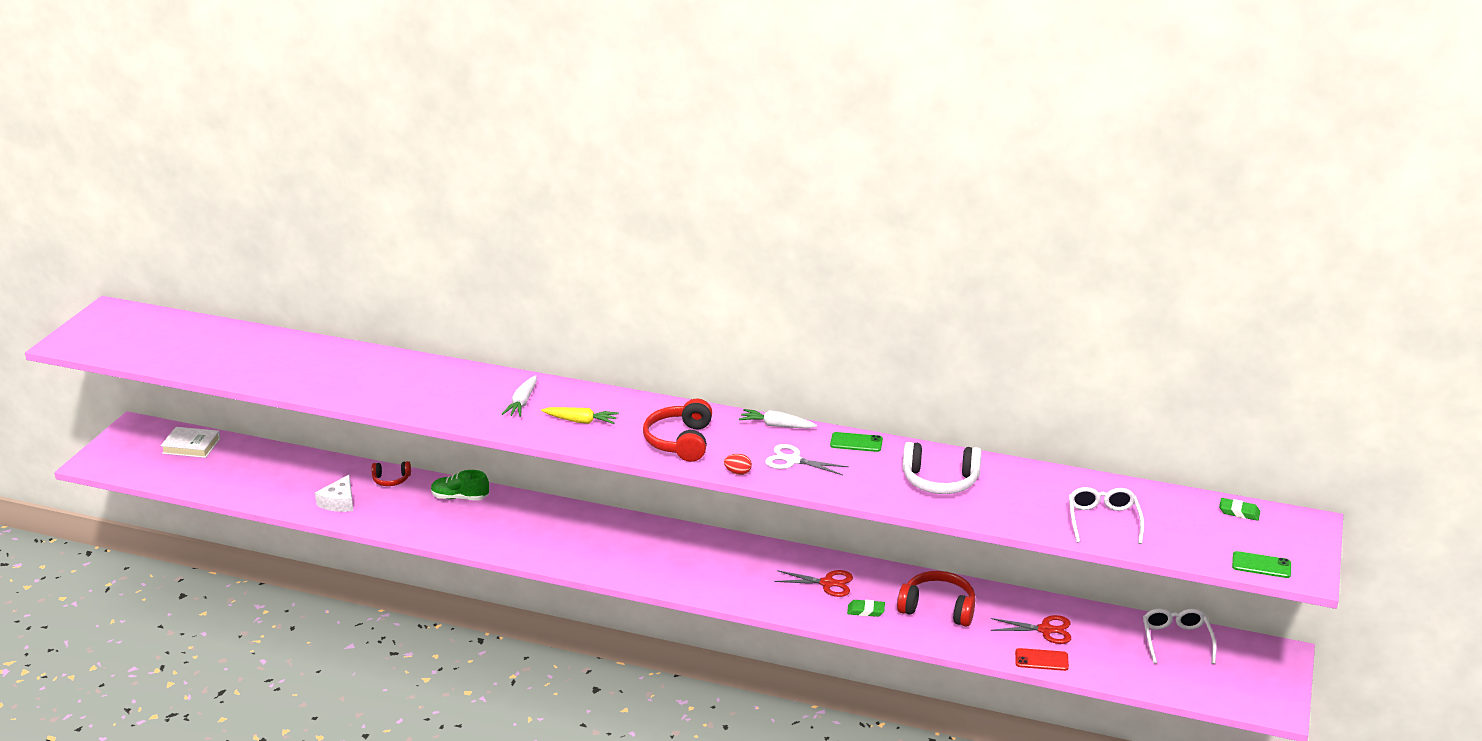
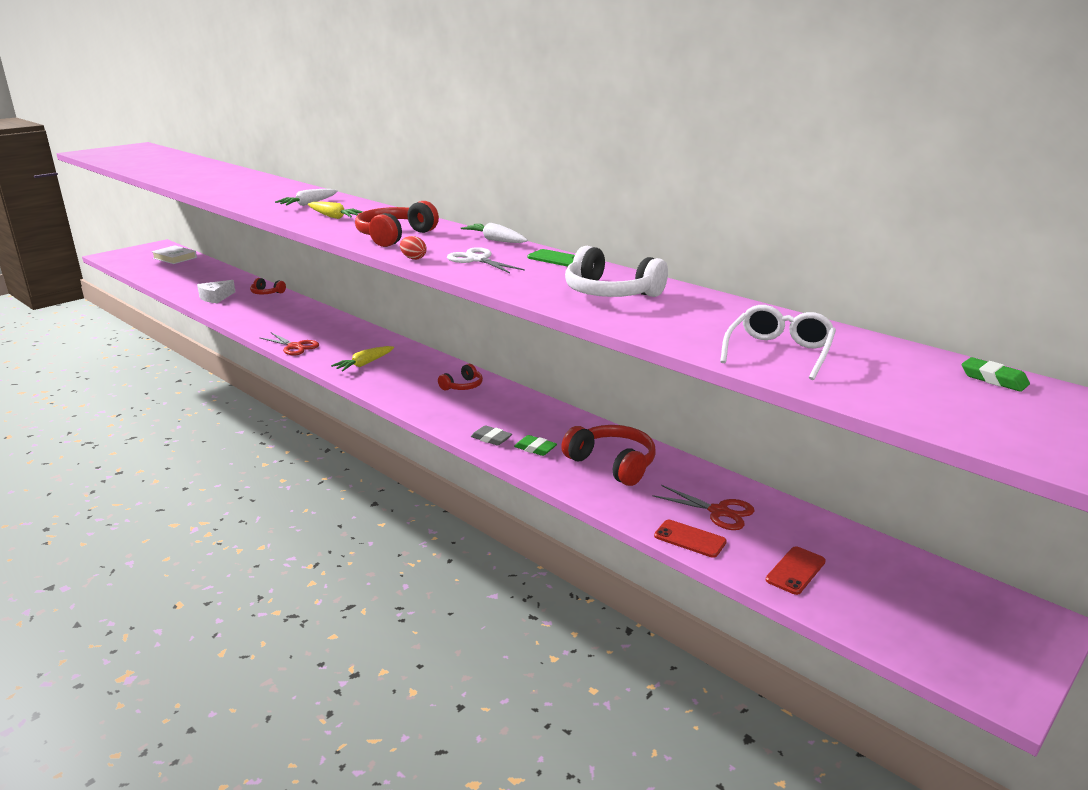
camera: 25 degrees right, 5 degrees down
(460, 497) = (297, 310): green shoe -> none
(619, 556) = (364, 364): none -> yellow carrot
(740, 558) = (462, 386): none -> red headphones
(821, 611) = (491, 438): none -> grey eraser
(827, 583) = (521, 420): red scissors -> red scissors (295, 347)
(1124, 663) = (795, 571): none -> red phone
(1176, 640) = (884, 564): white glasses -> none
(1261, 565) = (996, 436): green phone -> none

